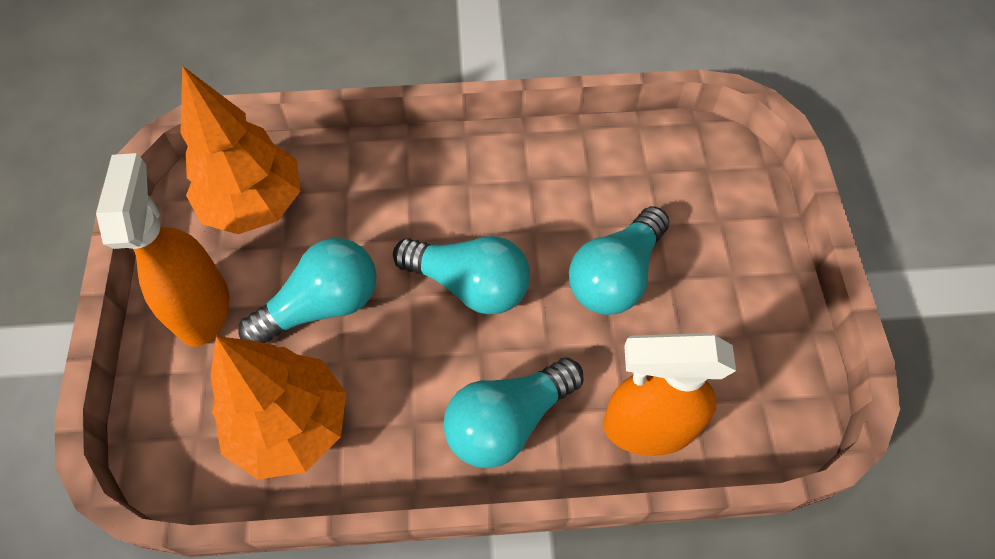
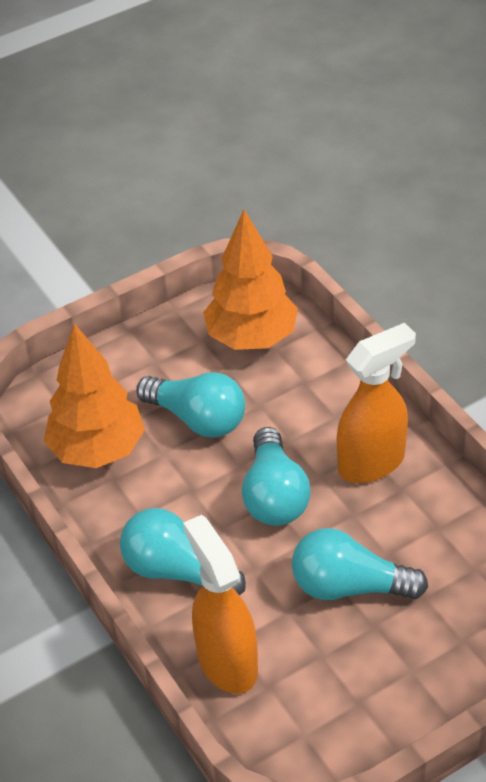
camera: 65 degrees right, 15 degrees down
(203, 307) = (152, 357): orange spray bottle -> orange spray bottle (372, 462)

